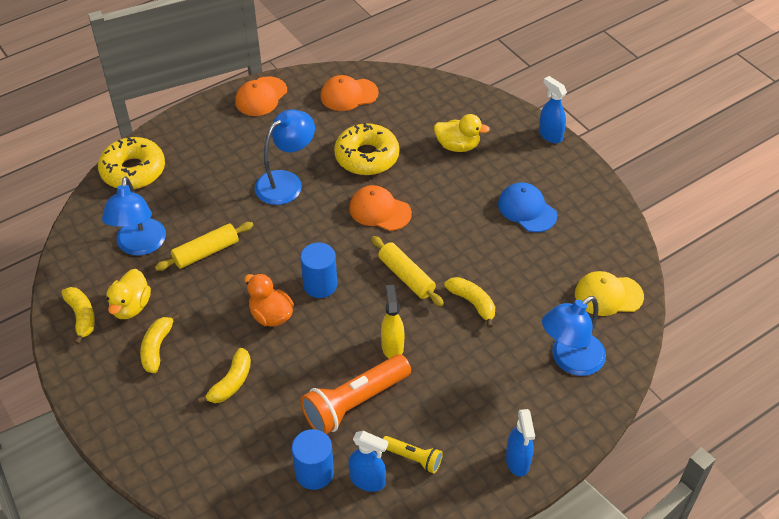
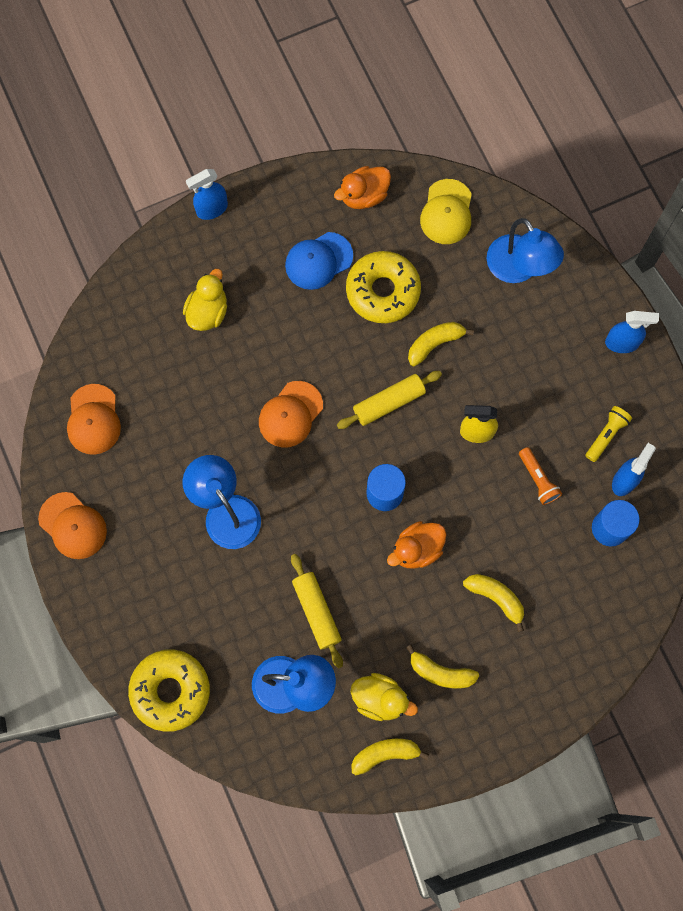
camera: 80 degrees left, 25 degrees up
(354, 403) = (538, 479): orange flashlight -> orange flashlight, size x0.52
(367, 157) = (204, 415): yellow donut -> yellow donut (383, 291)
(601, 232) = (364, 195): none -> orange duck

